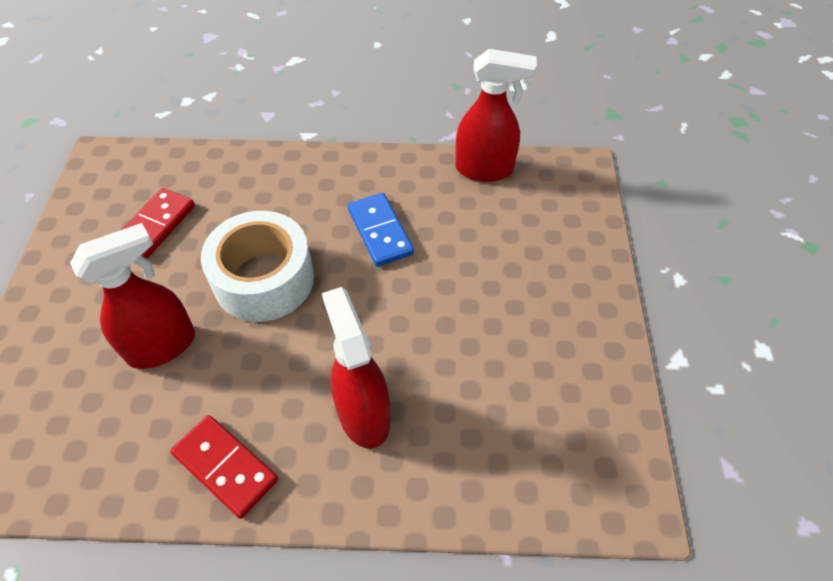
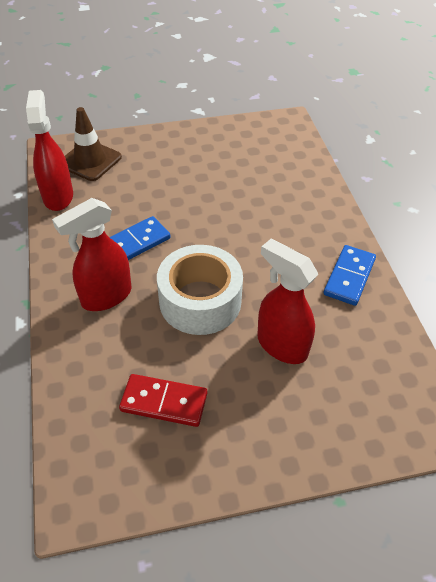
camera: 105 degrees left, 5 degrees down
(225, 467) = (349, 277): red domino -> blue domino
(363, 414) = (286, 222): red spray bottle -> red spray bottle (106, 296)
(551, 204) = (90, 161): none -> brown traffic cone

